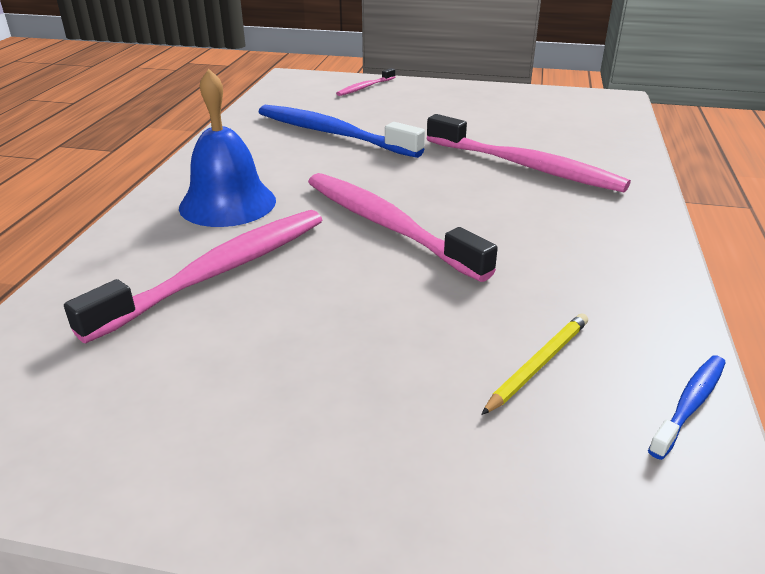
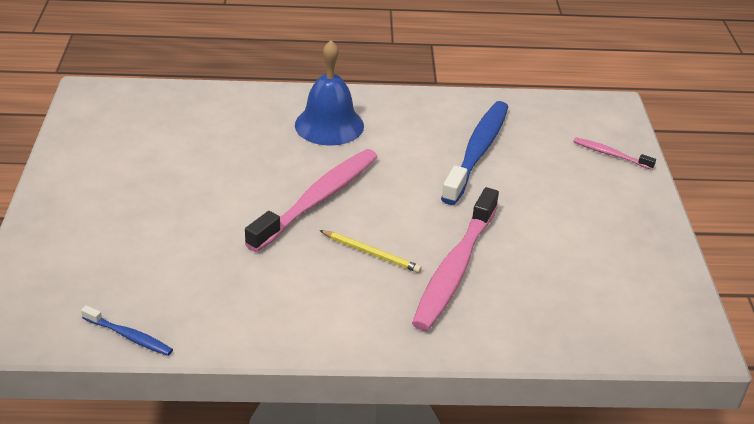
camera: 75 degrees right, 5 degrees up
(219, 272) = (239, 140): pink toothbrush -> none
(538, 364) = (161, 274): yellow pencil -> yellow pencil (371, 253)

